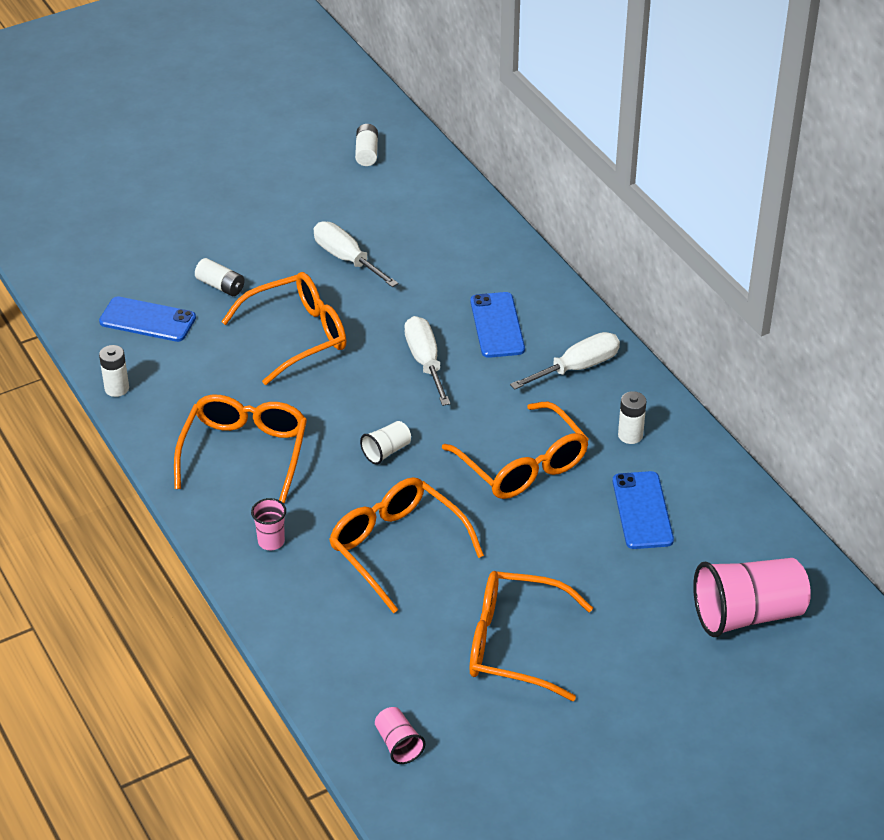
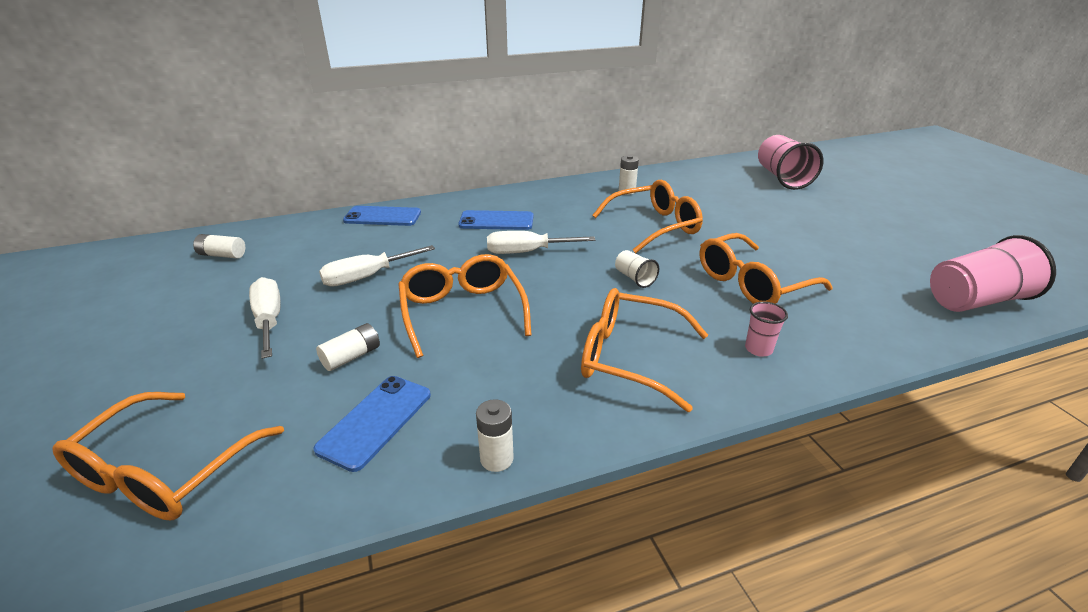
camera: 80 degrees left, 10 degrees down
(398, 744) = (975, 301): pink cup -> pink cup, size x2.09
(513, 644) = (840, 246): orange glasses -> orange glasses (164, 472)
(577, 367) = (555, 199): white screwdriver -> white screwdriver (269, 320)
(642, 510) = (698, 195): blue phone -> blue phone (382, 217)

